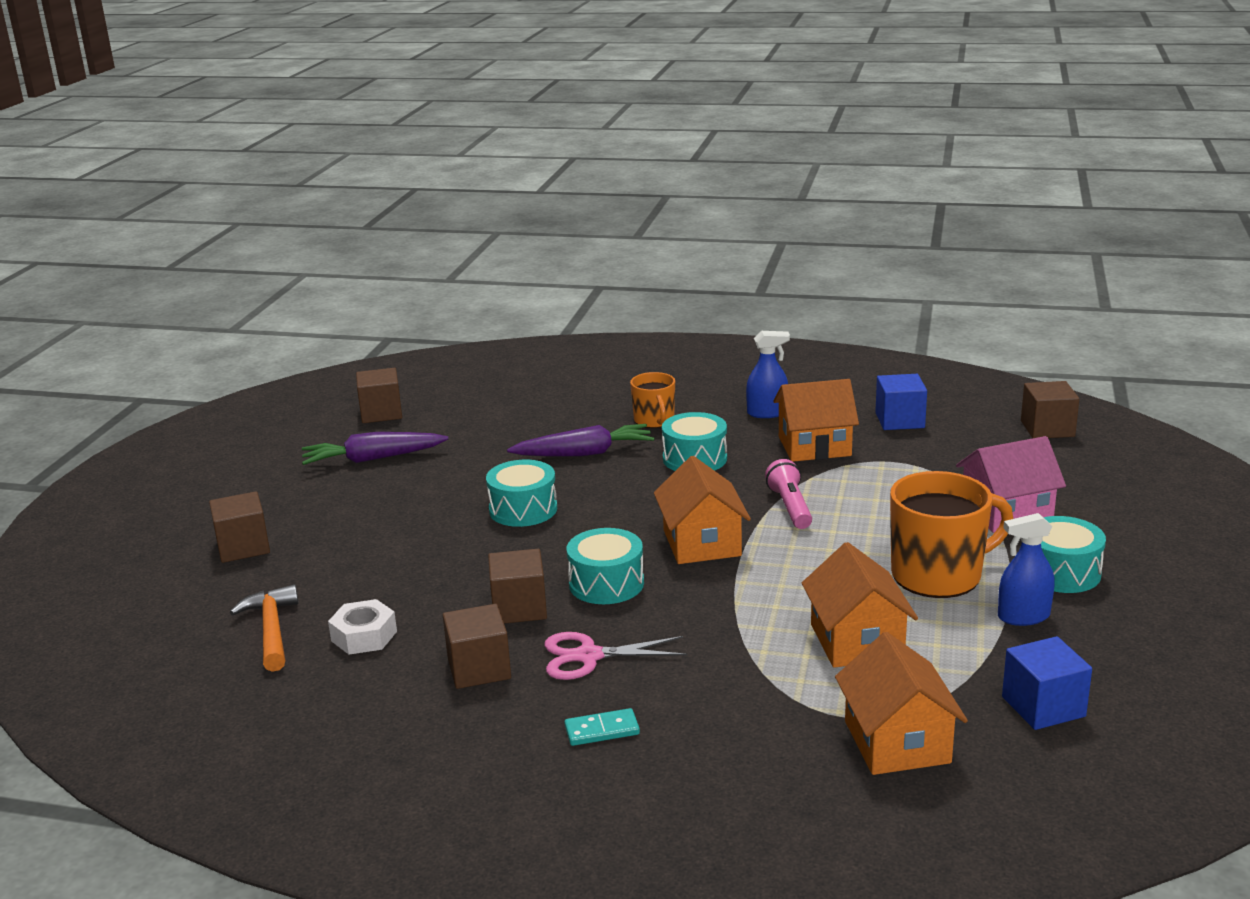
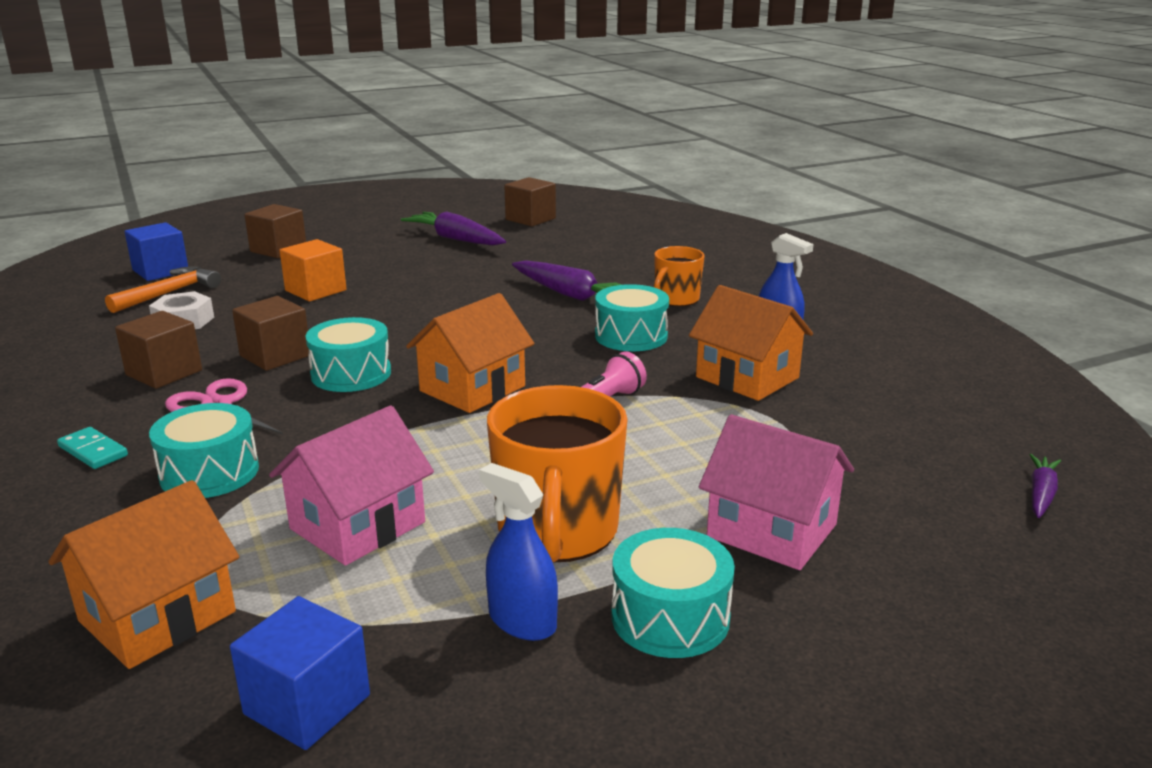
camera: 50 degrees right, 0 degrees up
(392, 555) = (315, 290): none -> orange cube
(523, 509) = (442, 306): turquoise drum -> turquoise drum (209, 472)
(856, 641) = (358, 525): orange house -> pink house
(899, 420) = (885, 400): blue cube -> blue cube (160, 271)
(938, 575) = (557, 531): orange mug -> orange mug turned 60 degrees clockwise
(1047, 429) = (1041, 494): brown cube -> purple carrot

